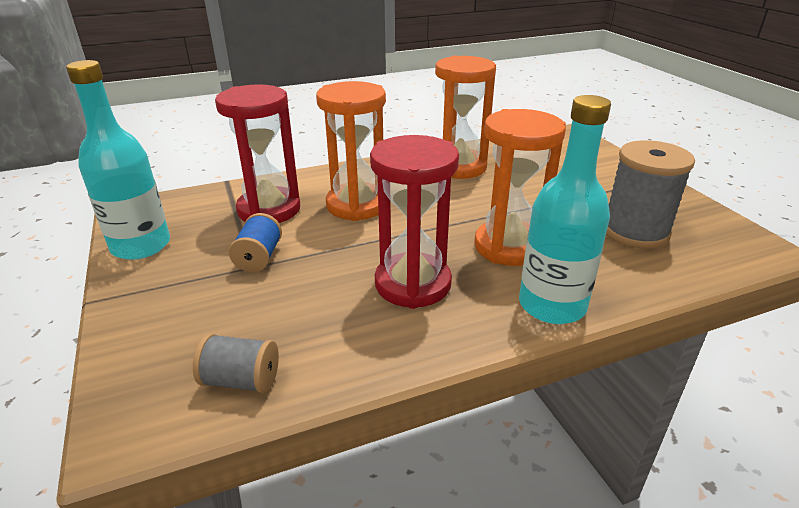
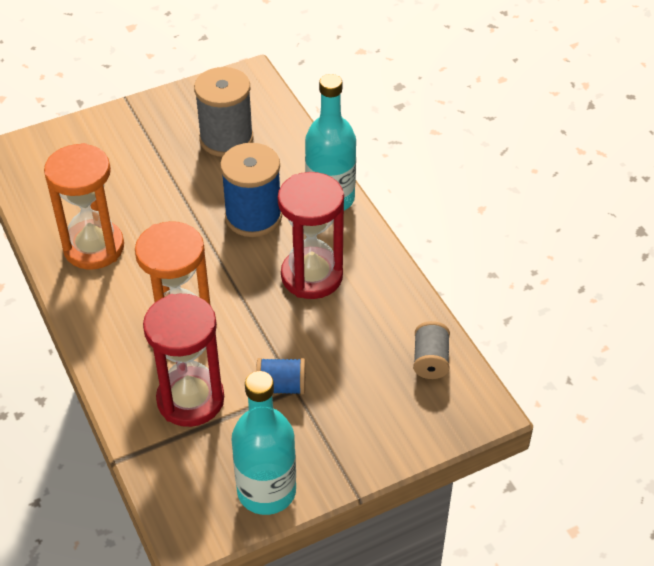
camera: 95 degrees left, 15 degrees up
(509, 246) = (253, 217): orange hourglass -> blue spool

